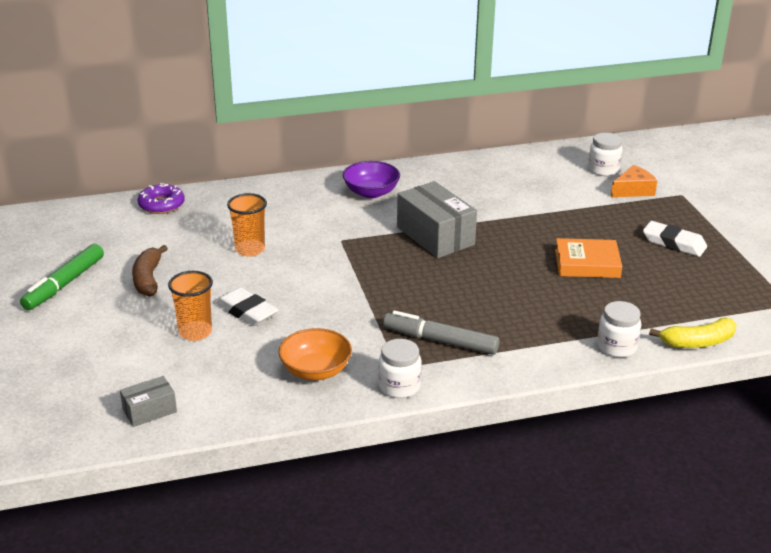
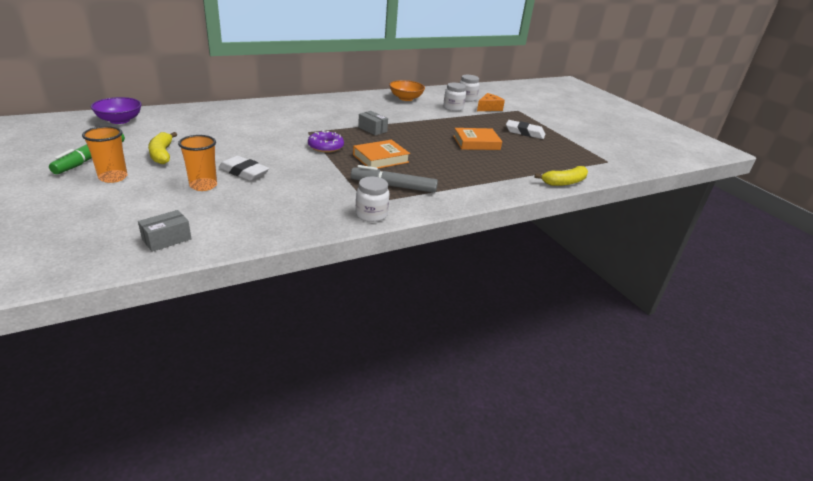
camera: 15 degrees left, 0 degrees up
(148, 279) = (162, 154): brown banana -> yellow banana
(161, 205) = (171, 113): purple donut -> purple donut (326, 146)
(250, 249) = (241, 137): orange cup -> orange cup (113, 177)
(315, 370) = (304, 207): orange bowl -> orange bowl (406, 98)
(371, 192) = (323, 108): purple bowl -> purple bowl (120, 120)
(434, 292) = (380, 158): none -> orange book
(435, 236) = (372, 129): grey box -> grey box, size x0.52
(616, 347) = (514, 186): white jar -> white jar (453, 108)

